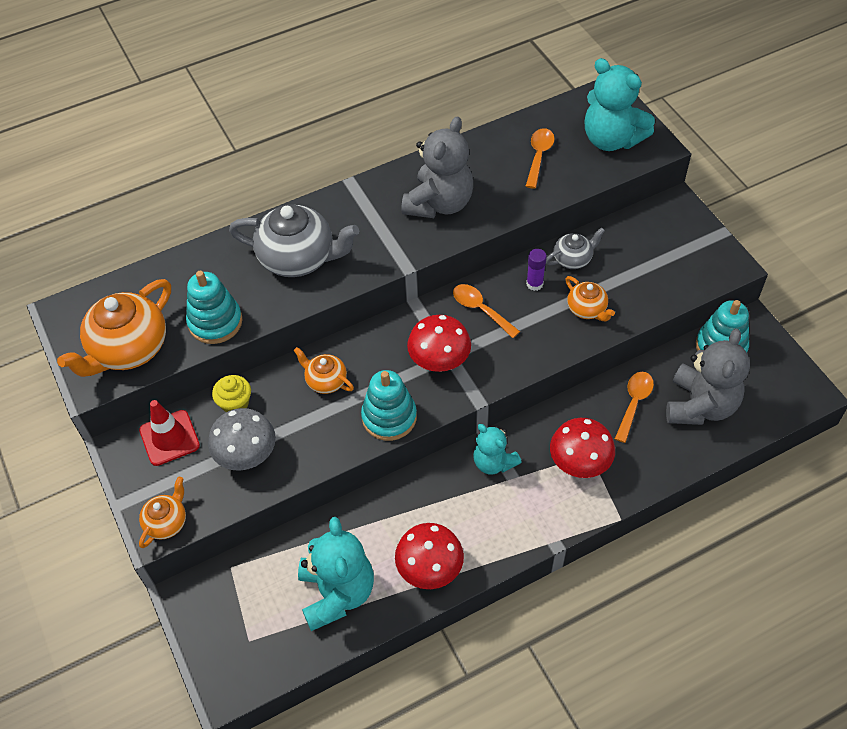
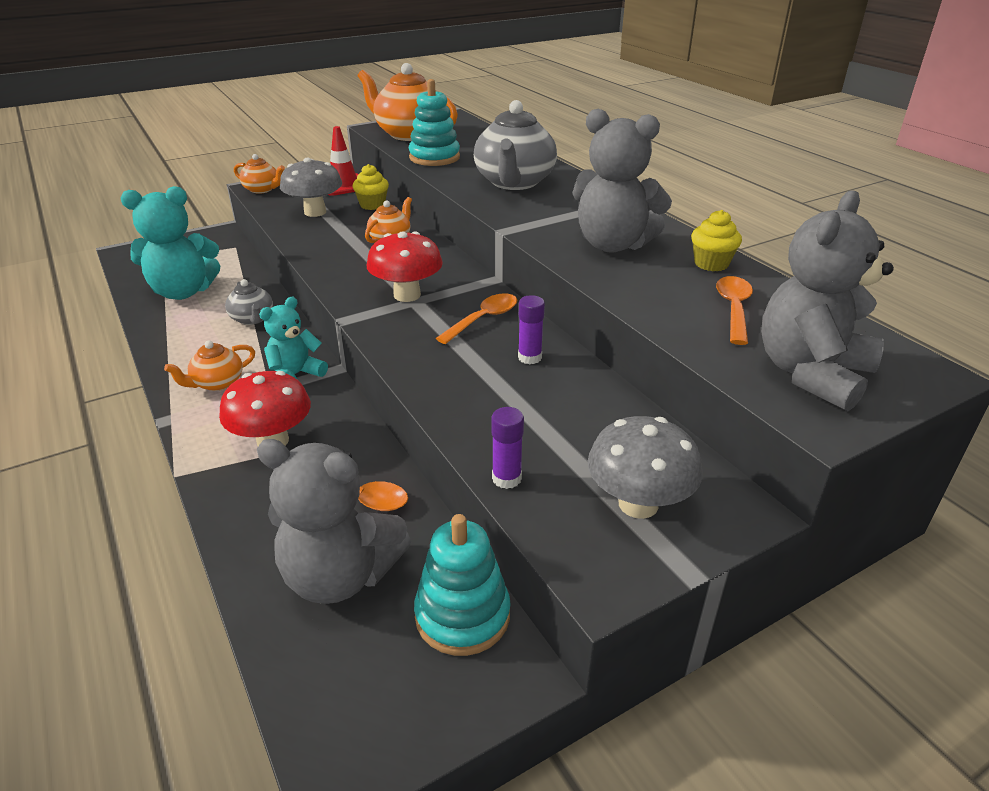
camera: 85 degrees right, 20 degrees down
(389, 417) = (338, 270): turquoise stacking toy -> none
(430, 569) = (181, 337): red mushroom -> none
(474, 154) = (711, 264): none -> yellow cupcake
(539, 156) = (733, 309): orange spoon -> orange spoon turned 90 degrees counterclockwise
(573, 259) = (581, 390): grey teapot -> grey teapot (252, 319)
(587, 309) = (486, 401): orange teapot -> orange teapot (217, 383)
(611, 139) = (811, 373): turquoise teddy bear -> grey teddy bear
(662, 301) = (506, 478): none -> purple glue stick
(677, 245) = (638, 504): none -> grey mushroom

